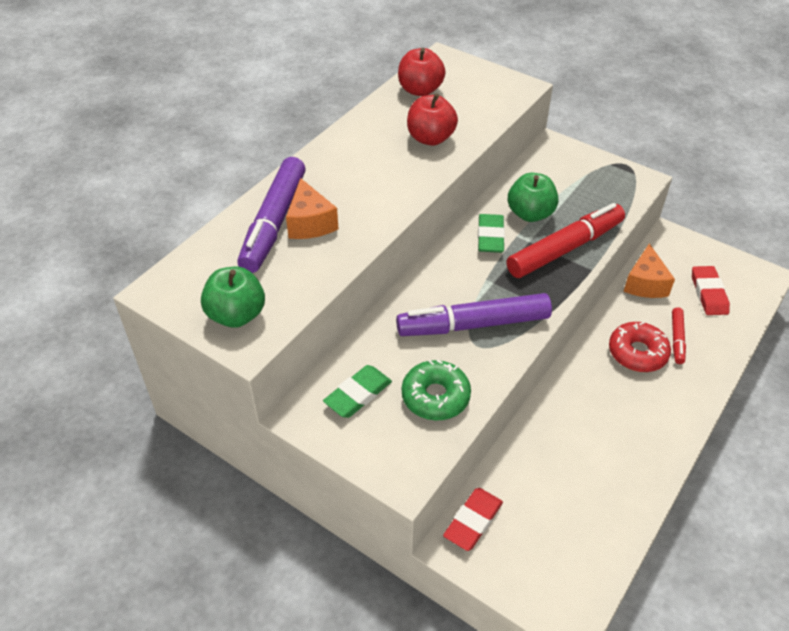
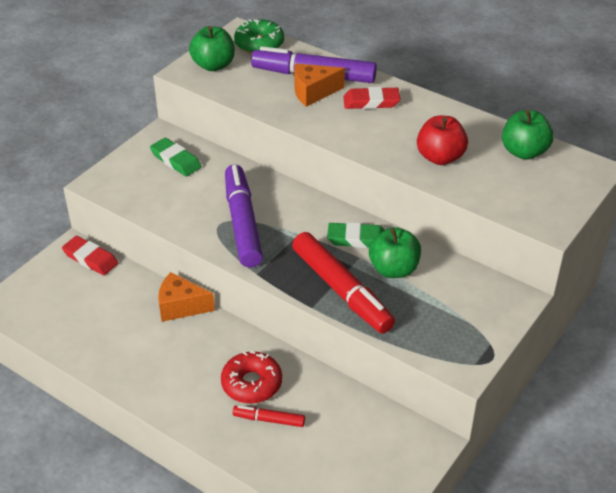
camera: 90 degrees right, 5 degrees down
(420, 90) = (524, 152): red apple -> green apple
(435, 396) = (168, 199): green donut -> green donut (259, 44)
(645, 284) = (350, 405): orange cheese -> orange cheese (181, 306)
(708, 293) = (337, 462): red eraser -> red eraser (371, 102)

